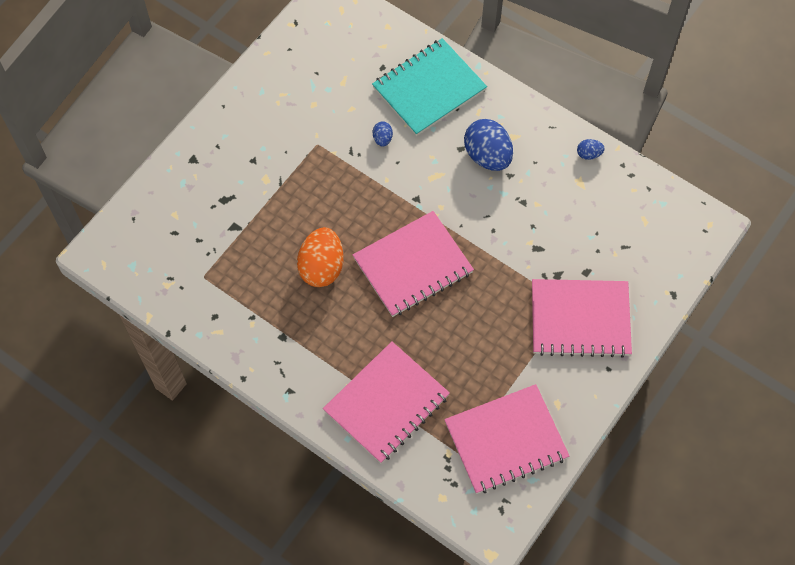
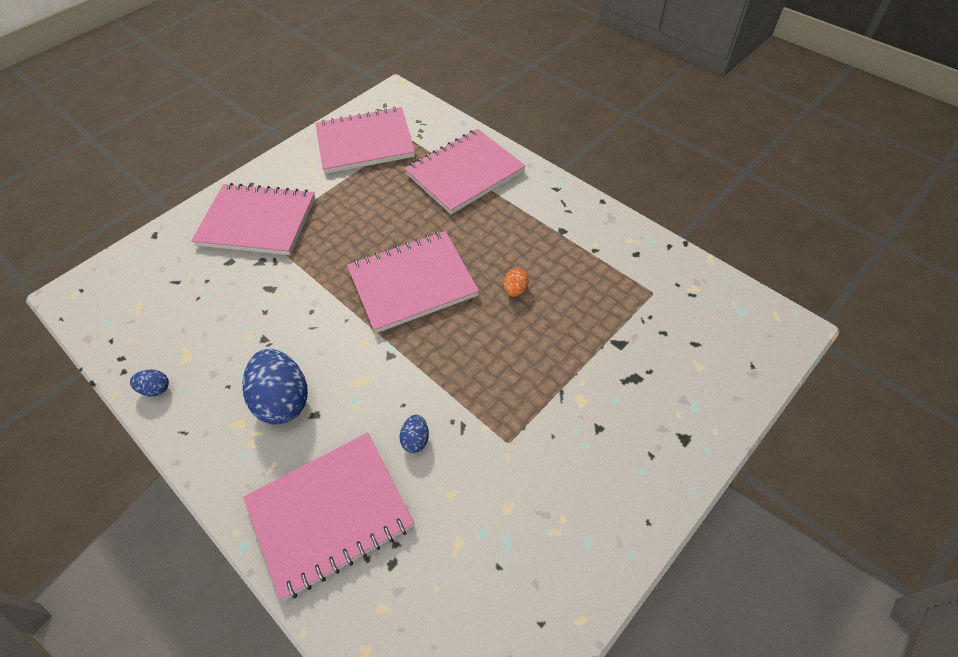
camera: 170 degrees left, 10 degrees down
(322, 267) = (515, 290): orange egg -> orange egg, size x0.46
(429, 89) = (330, 513): turquoise notebook -> pink notebook

